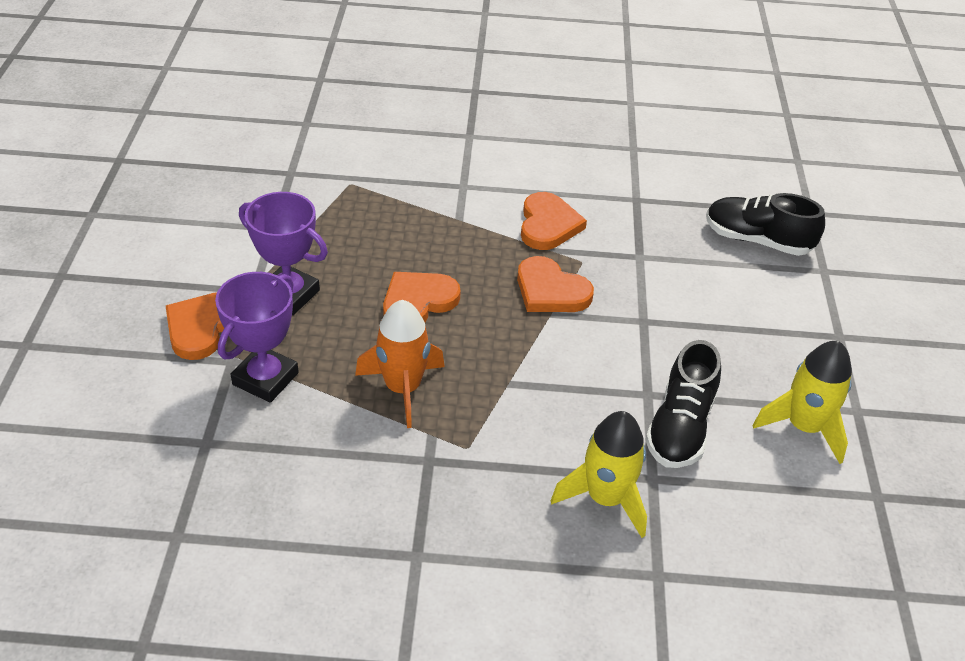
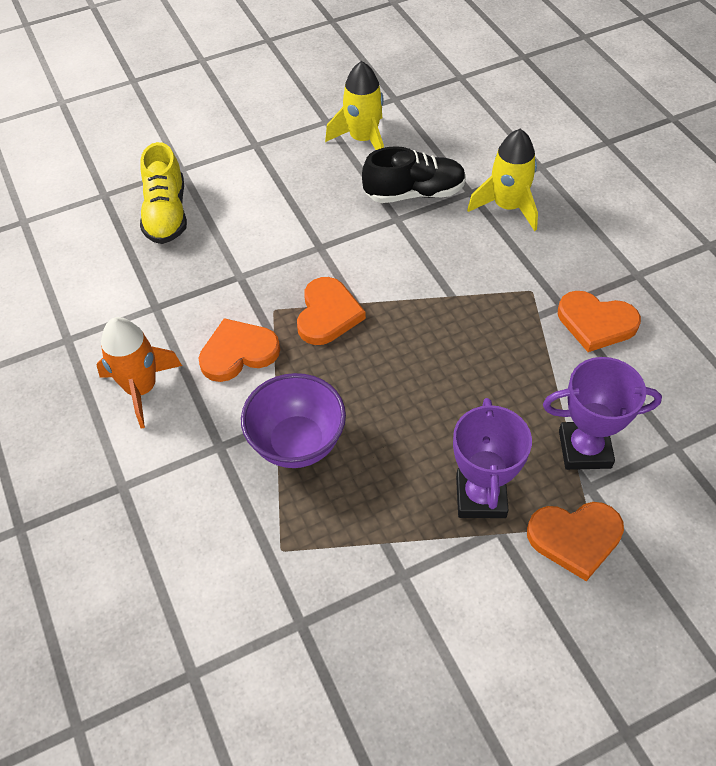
camera: 115 degrees left, 10 degrees up
(403, 388) = (513, 354): orange rocket -> orange rocket (141, 389)
(418, 302) = (412, 395): orange heart -> orange heart (596, 323)
(430, 222) = (297, 443): none -> purple bowl
(757, 240) = (166, 214): black shoe -> yellow shoe

